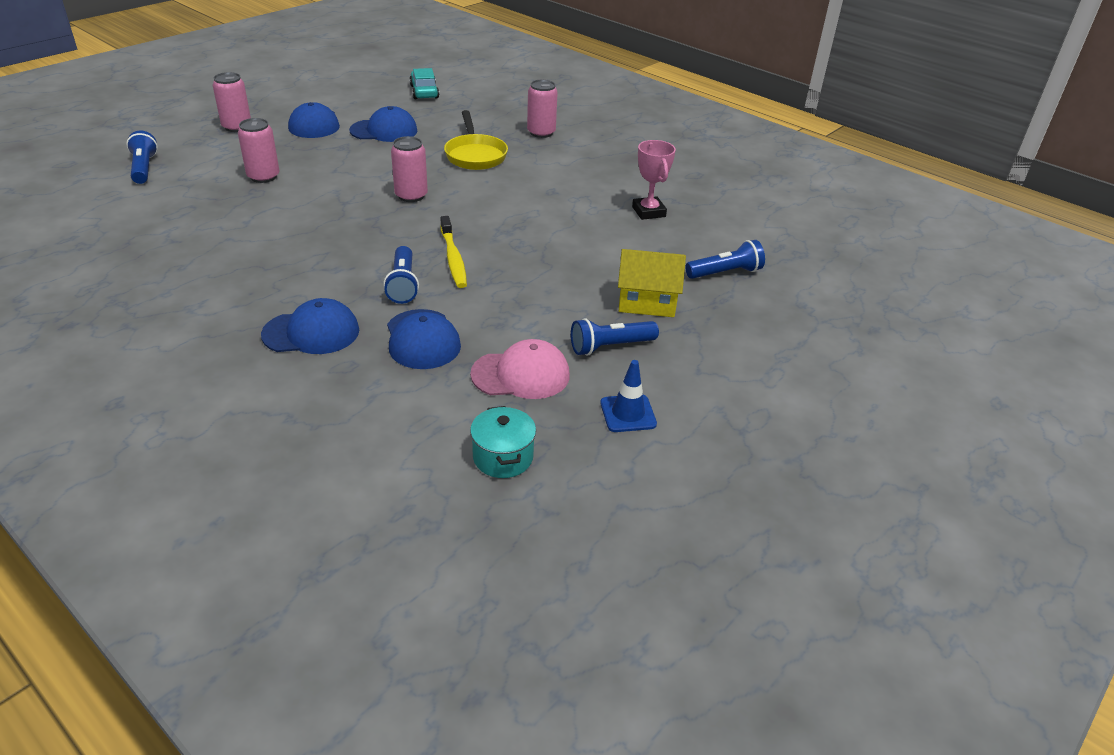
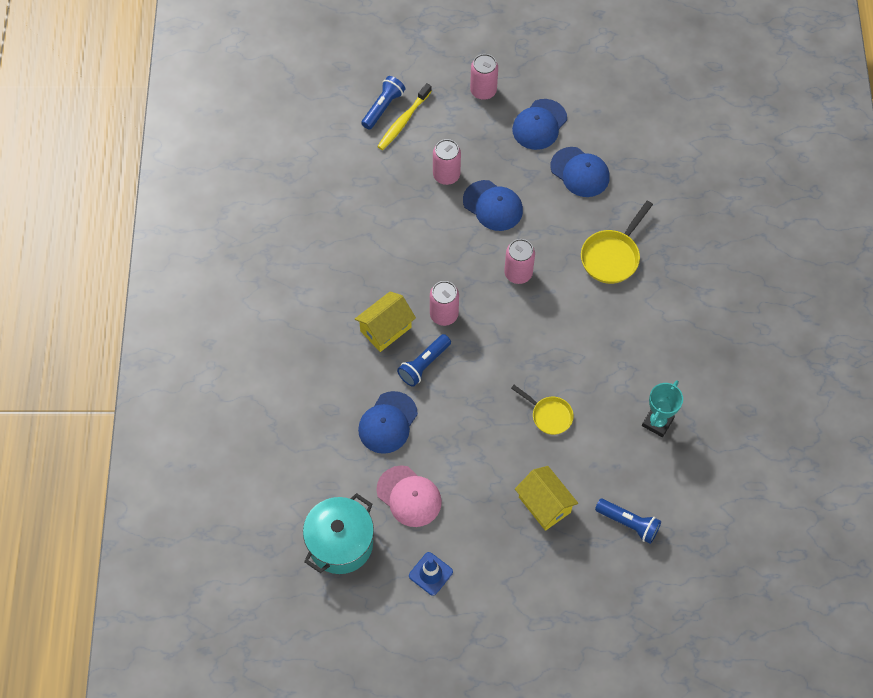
camera: 50 degrees right, 25 degrees up
(311, 332) = (338, 366): blue cap -> blue cap (493, 206)
(330, 283) = (386, 329): none -> yellow house
(424, 92) = (667, 134): turquoise car -> none
(453, 258) = (477, 364): yellow toothbrush -> yellow toothbrush (403, 121)
(503, 457) = (340, 543): turquoise pot -> turquoise pot, size x1.68
(541, 133) = (695, 263): pink can -> pink can (444, 314)
(563, 253) = (549, 415): none -> yellow pan
(610, 347) = (480, 519): blue flashlight -> none
(648, 212) = (657, 422): pink trophy -> turquoise trophy

